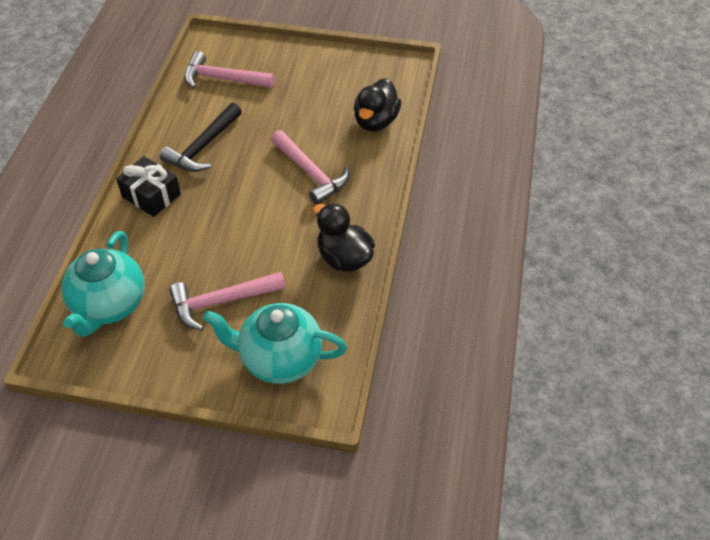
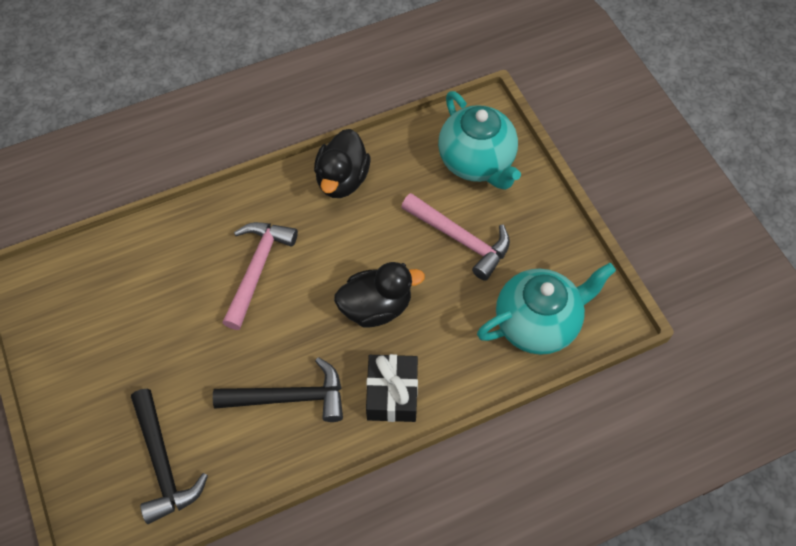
camera: 125 degrees left, 10 degrees up
(222, 79) = (163, 463): pink hammer -> black hammer
(376, 121) = (141, 257): black duck -> black duck (376, 307)

